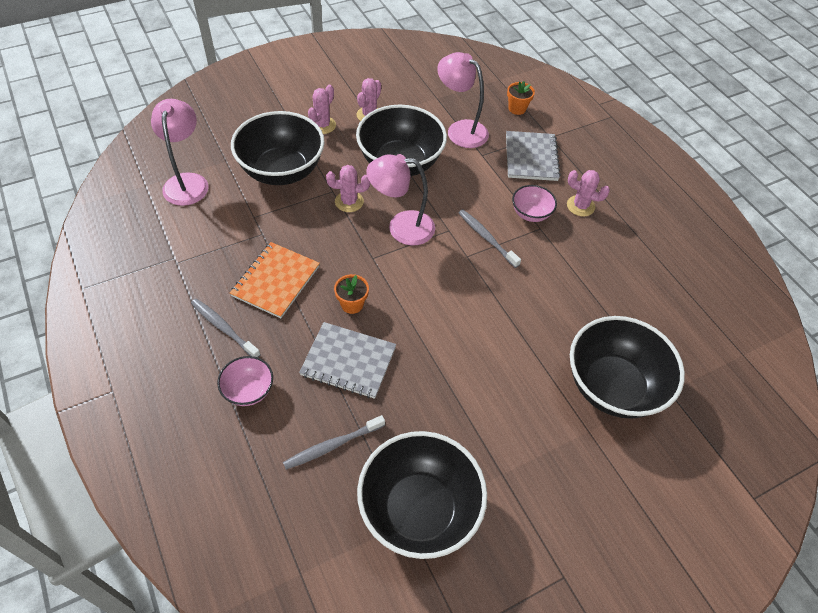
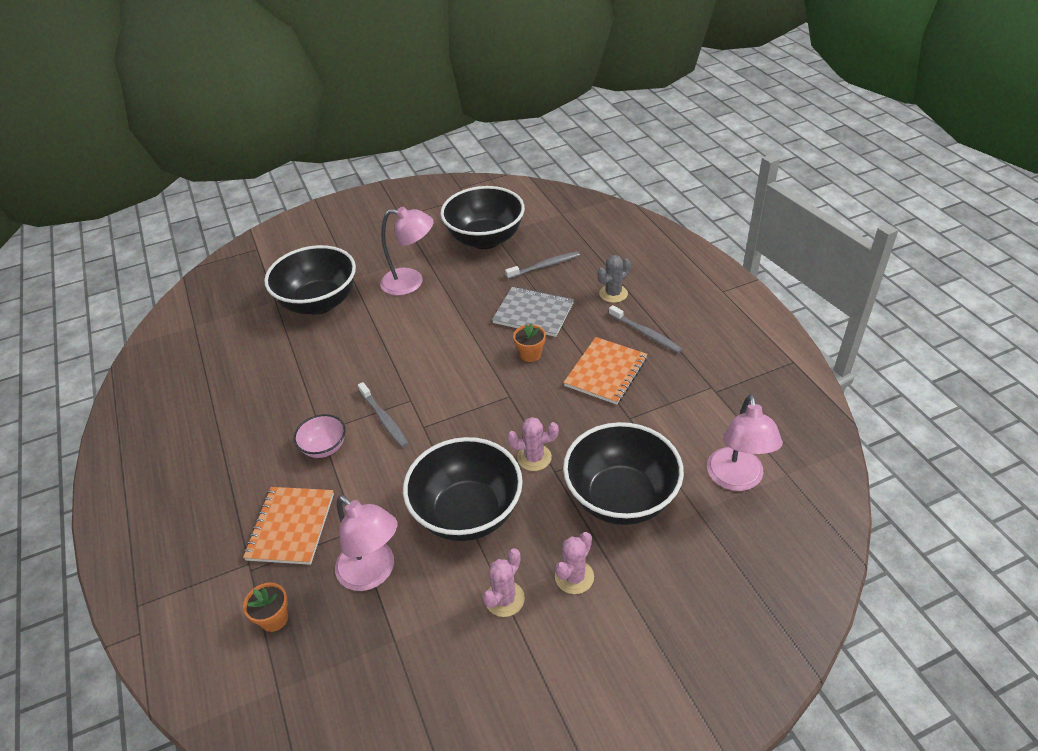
camera: 170 degrees left, 10 degrees down
(249, 390) = (613, 294): pink bowl -> grey cactus
(401, 227) = (475, 428): pink lamp -> pink lamp (411, 282)
(531, 157) = (291, 526): grey notebook -> orange notebook
(580, 206) = (261, 458): pink cactus -> none

